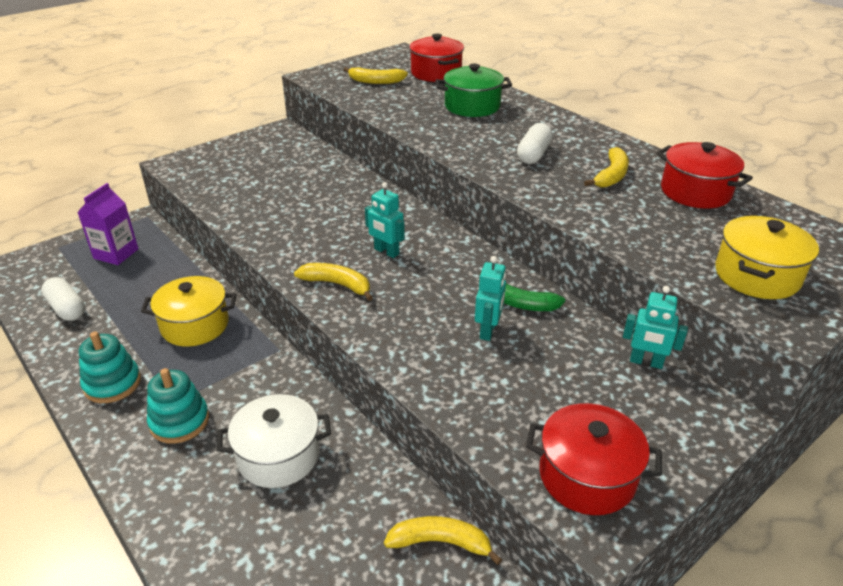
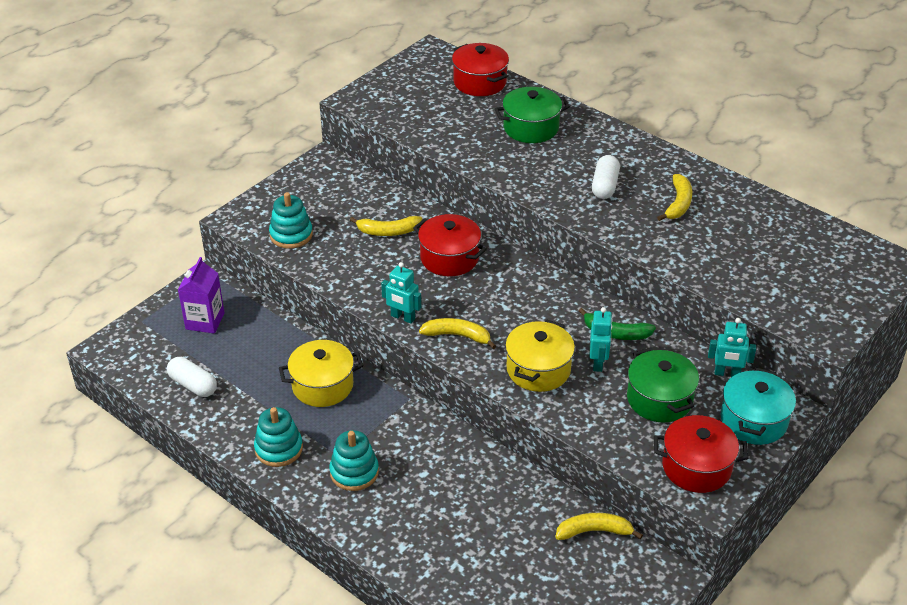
camera: 10 degrees left, 5 degrees up
(216, 180) = (291, 235): none -> turquoise stacking toy
(278, 456) = (448, 487): white pot -> none
(375, 81) = (422, 102): yellow banana -> yellow banana (388, 231)
(386, 252) = (488, 297): turquoise robot -> turquoise robot (402, 317)
(554, 381) = (659, 399): none -> green pot
(675, 424) = (753, 420): none -> turquoise pot
(695, 192) = (752, 214): red pot -> red pot (449, 258)
(756, 276) = (804, 295): yellow pot -> yellow pot (538, 369)

